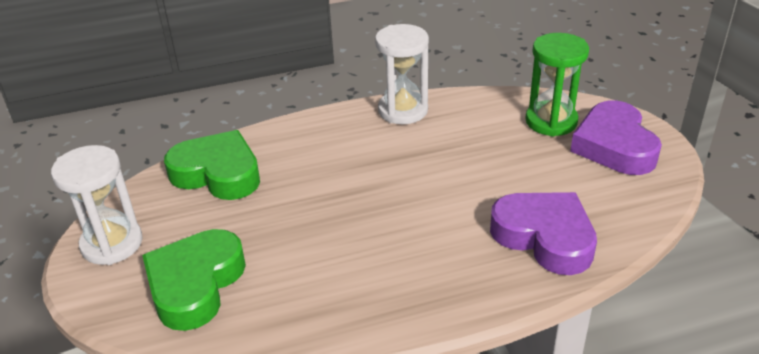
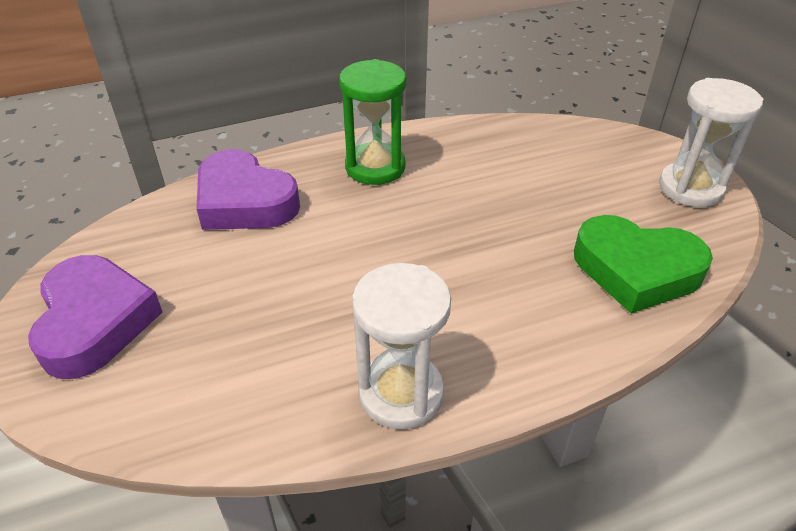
camera: 175 degrees right, 5 degrees up
(195, 284) = (579, 157): green heart -> none
(551, 121) = (162, 370): green hourglass -> green hourglass (375, 167)

